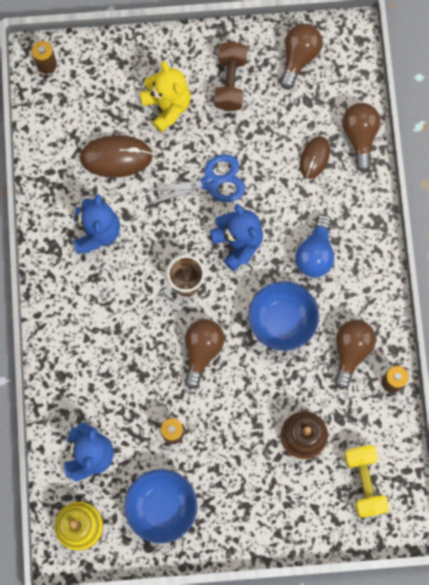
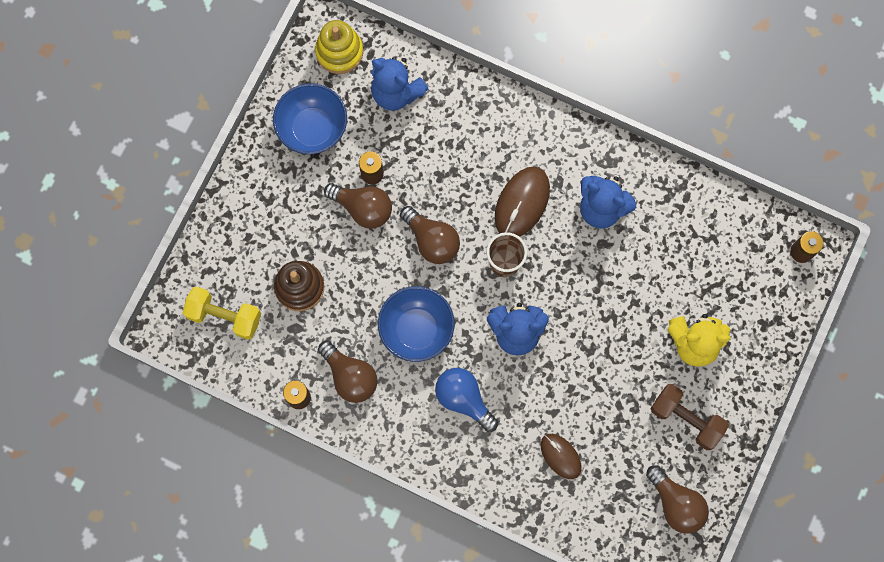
camera: 120 degrees right, 0 degrees up
(116, 157) = (667, 266): brown mouse -> brown mouse (522, 203)
(211, 182) = (591, 341): blue scissors -> none
(359, 137) = (557, 514): brown light bulb -> brown light bulb (363, 208)

